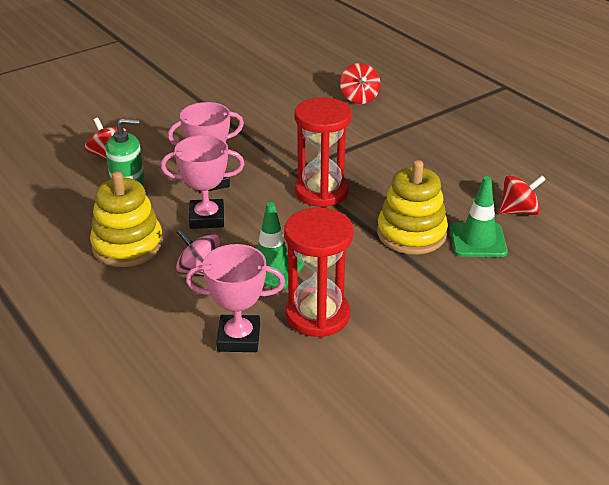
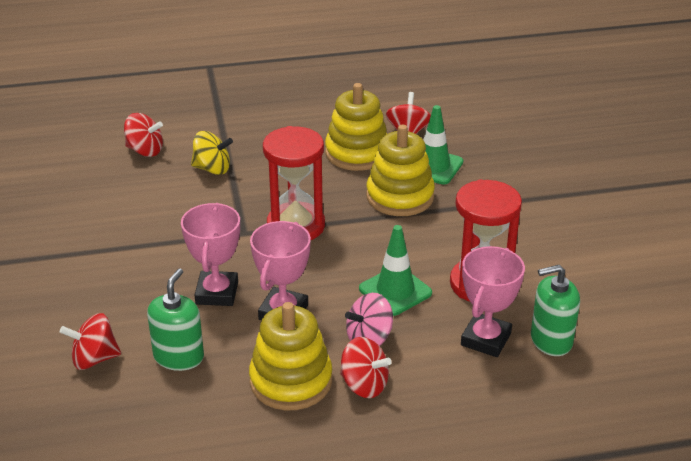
camera: 65 degrees left, 0 degrees up
(141, 283) = (364, 385): none -> red spinning top
(263, 382) = (551, 340): none -> green soap dispenser
(363, 132) = (212, 169): none -> yellow spinning top
(456, 192) = (357, 153): none -> yellow stacking toy

